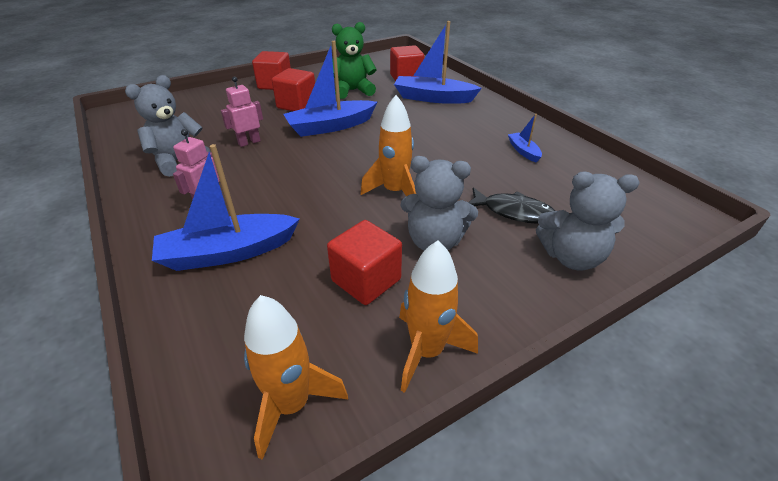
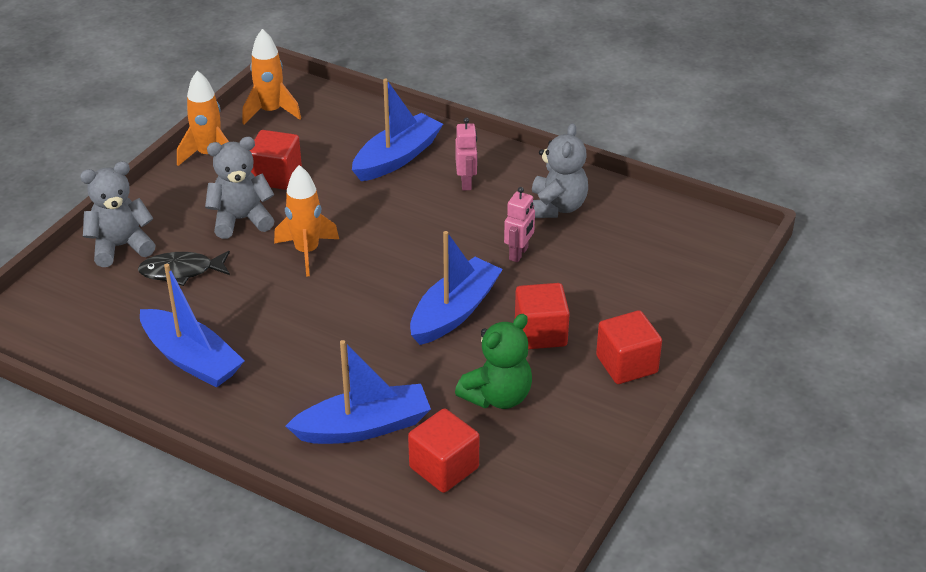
camera: 150 degrees right, 0 degrees up
(523, 151) = (191, 359): blue boat -> blue boat, size x2.07

